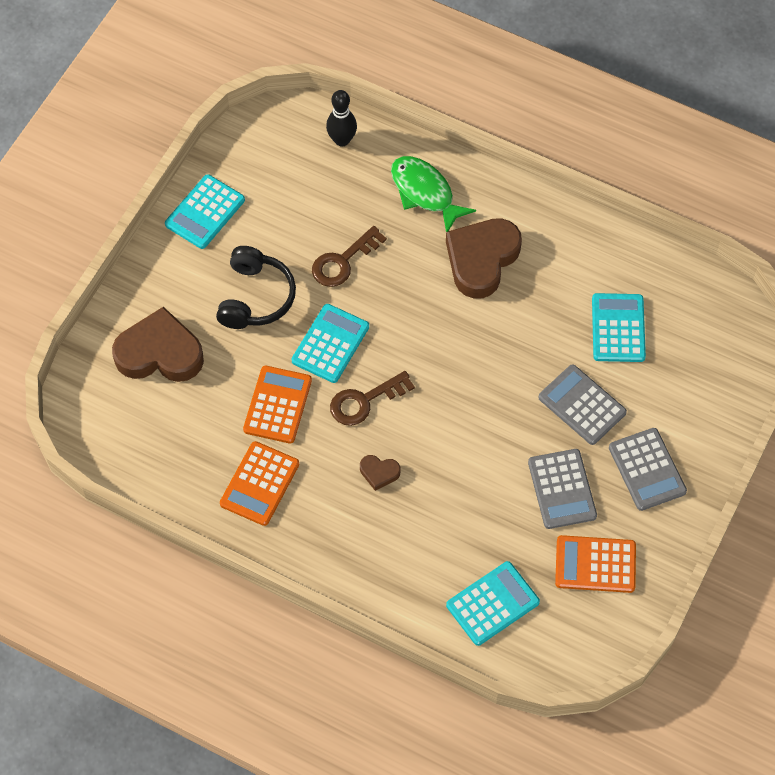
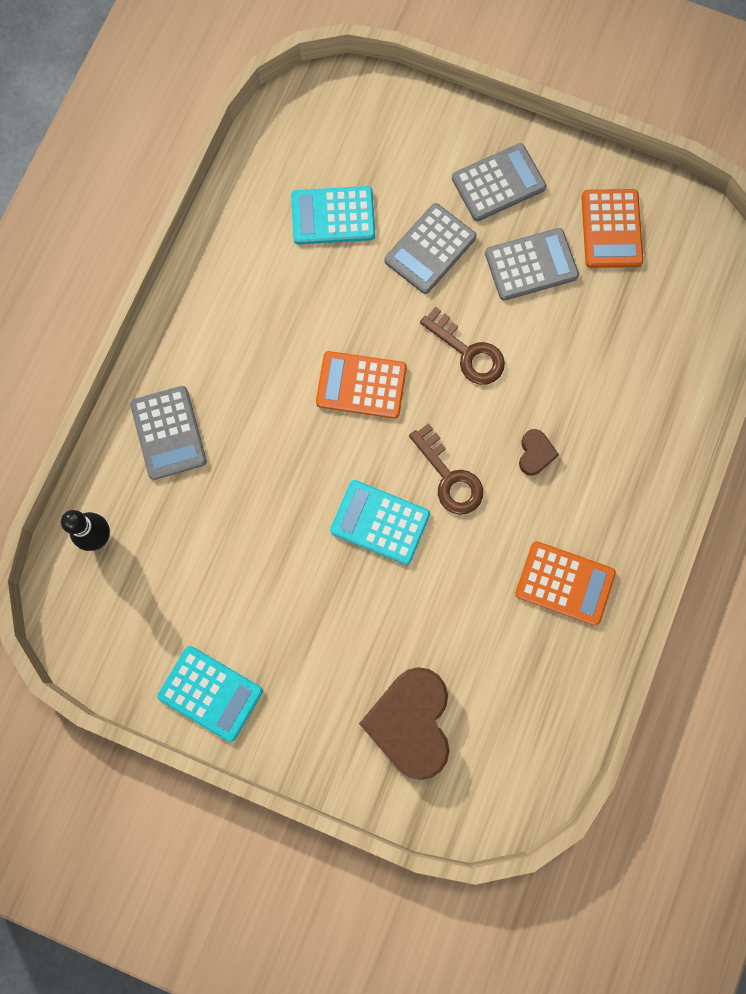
camera: 95 degrees left, 15 degrees up
(255, 297) = (325, 616): black headphones -> none
(277, 405) = (464, 574): orange calculator -> orange calculator (361, 385)
(343, 261) = (269, 519): brown key -> brown key (468, 352)
(425, 192) = (169, 433): green fish -> grey calculator
(481, 260) = (256, 363): brown heart -> none
(492, 603) = (669, 326): turquoise calculator -> none

